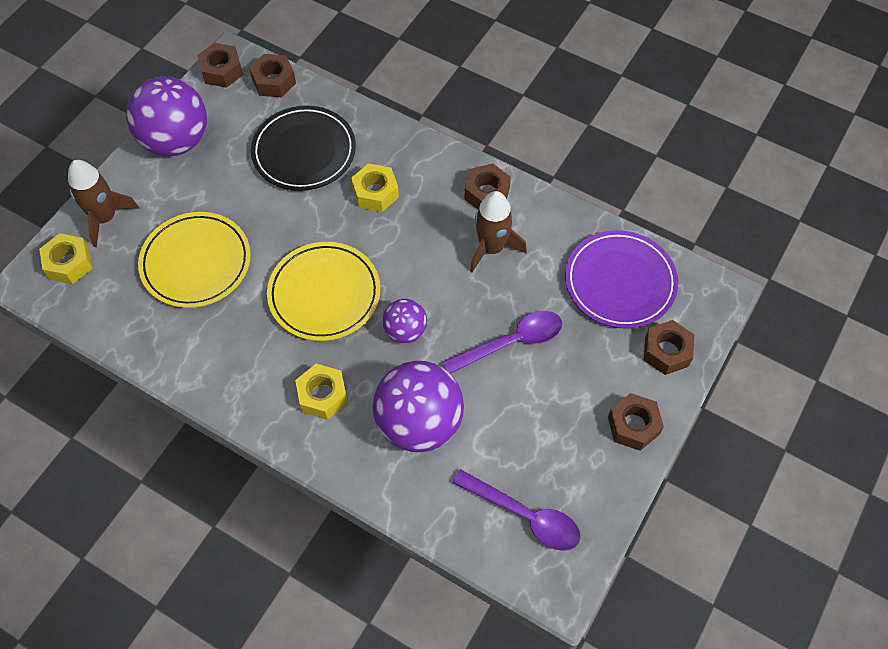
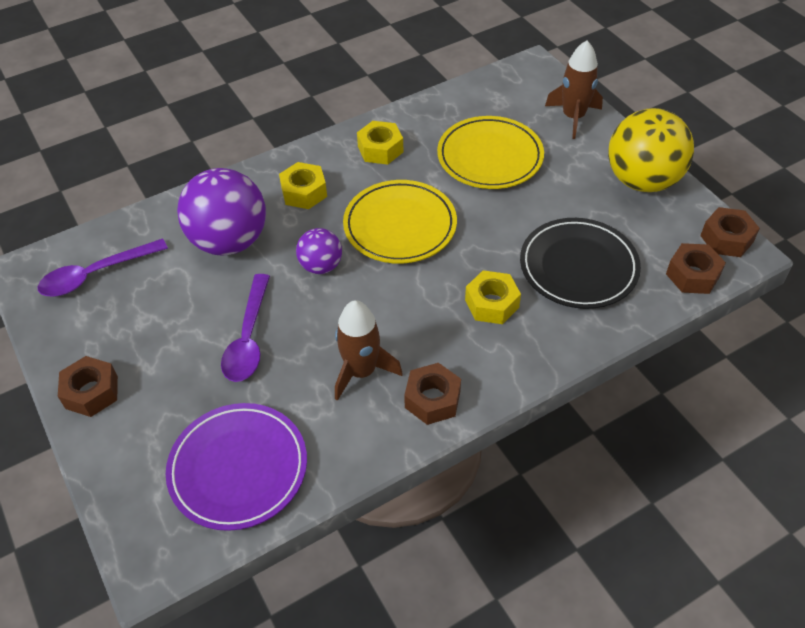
camera: 120 degrees right, 10 degrees down
(69, 263) = (537, 88): yellow nut -> yellow nut (380, 149)
(176, 141) = (642, 181): purple ball -> yellow ball
(666, 351) = (132, 466): brown nut -> none

